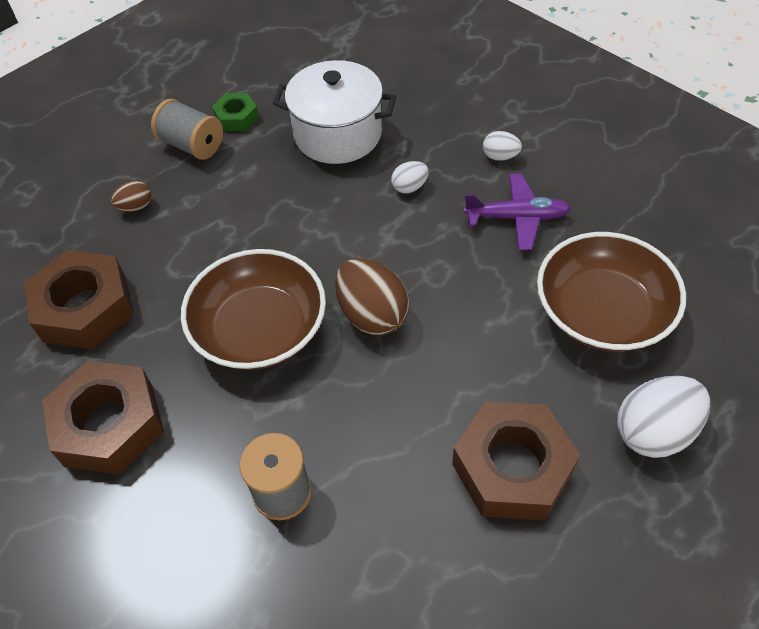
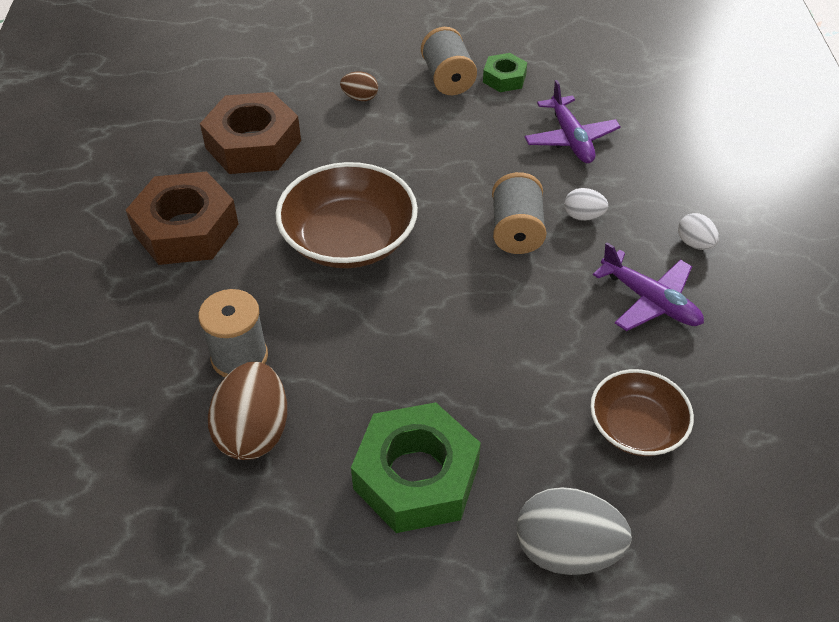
camera: 40 degrees right, 5 degrees down
(338, 134) = (570, 139): white pot -> purple plane
(372, 314) = (441, 288): brown egg -> brown egg (254, 431)
(377, 231) = (516, 231): none -> grey spool
(512, 467) = (416, 476): brown nut -> green nut
(602, 312) = (636, 427): brown bowl -> brown bowl, size x0.62
(654, 431) = (566, 550): white egg -> grey egg

